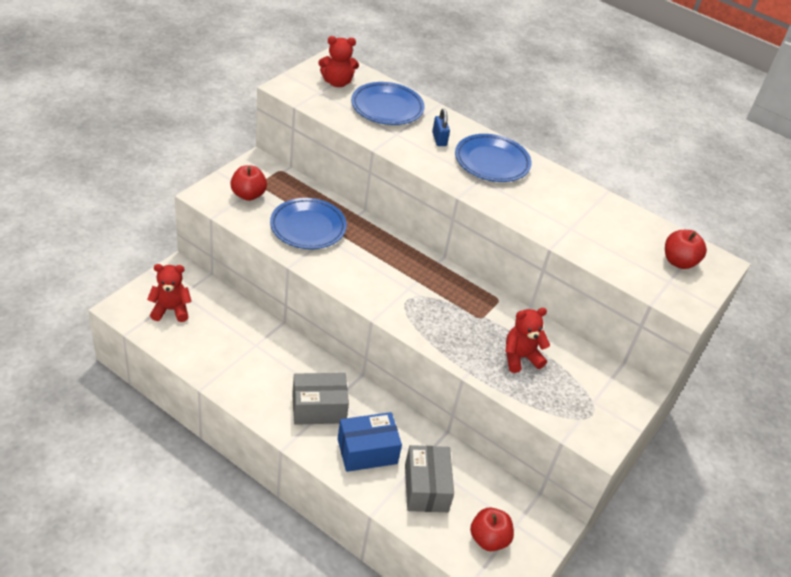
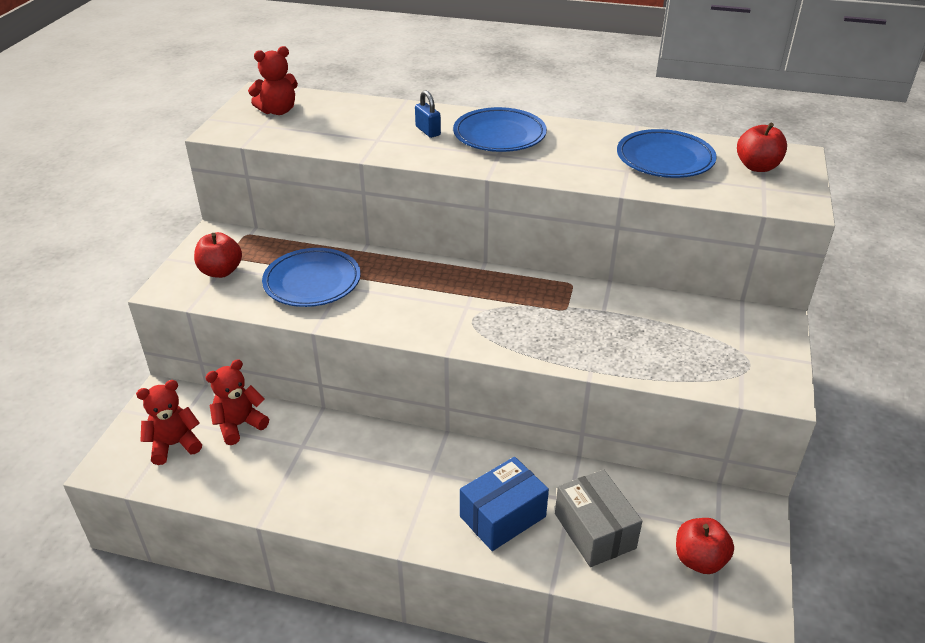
camera: 15 degrees left, 5 degrees down
(318, 408) = (417, 489): grey box -> none
(387, 108) = (350, 118): blue plate -> blue plate (665, 159)
(520, 357) = (635, 334): red teddy bear -> red teddy bear (239, 425)

